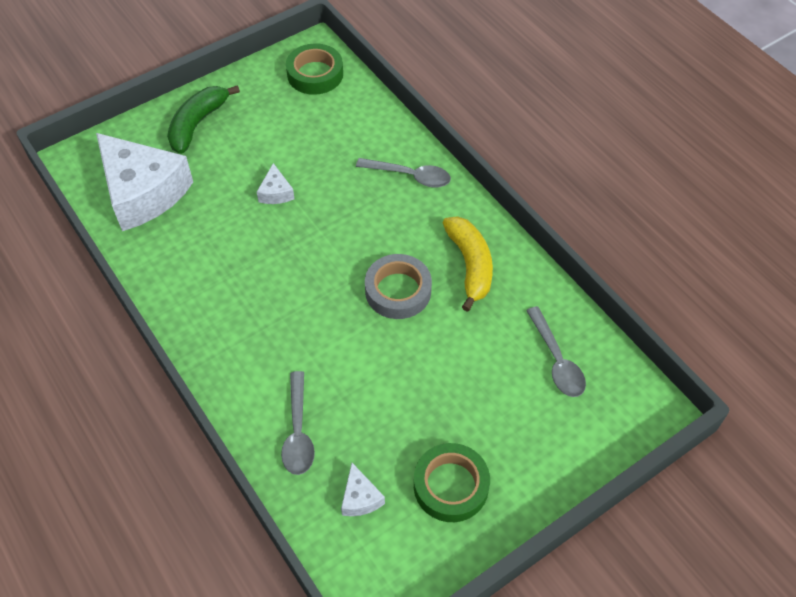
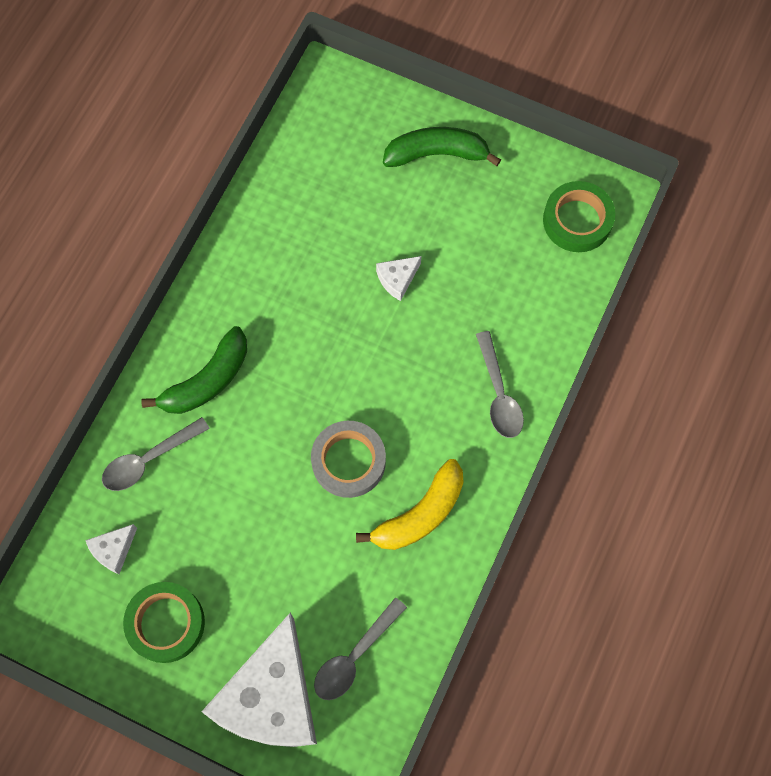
camera: 60 degrees right, 15 degrees up
(143, 192) = (324, 162): white cheese -> white cheese (271, 697)
(261, 356) = (207, 381): none -> green banana

